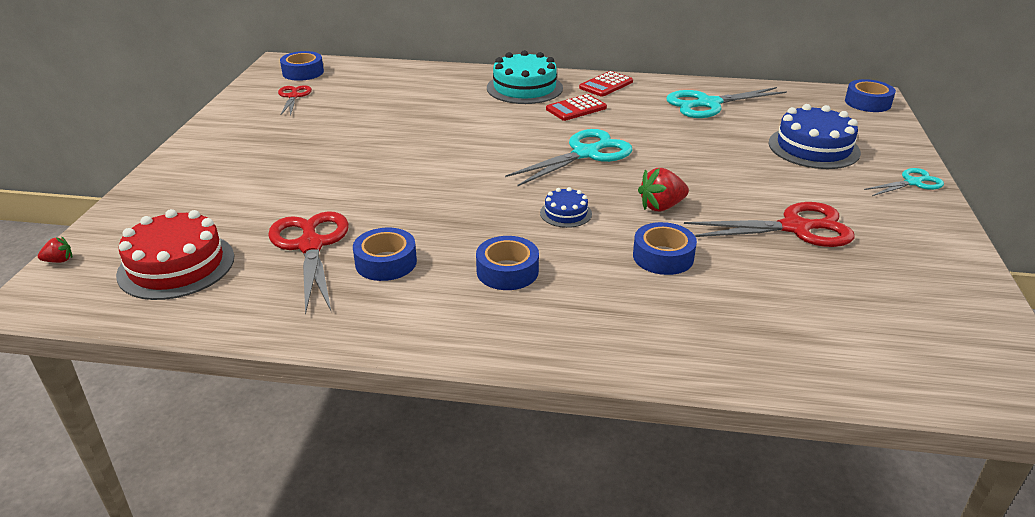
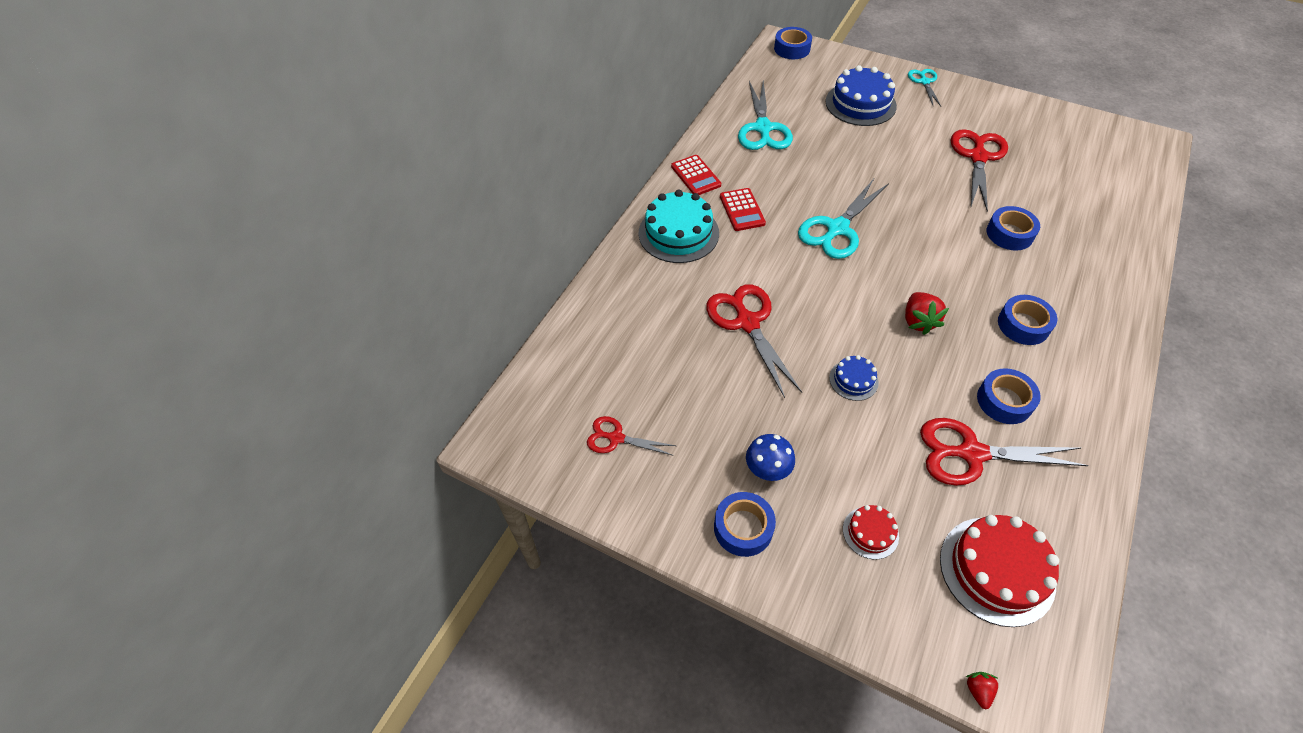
camera: 70 degrees left, 20 degrees up
(215, 201) = (870, 532): none -> red cake
(273, 152) = (767, 470): none -> blue mushroom
(303, 72) = (541, 421): blue tape -> blue tape (743, 528)
(432, 127) = (747, 322): none -> red scissors
(566, 213) = (939, 269): blue cake -> blue cake (853, 380)
(586, 153) = (837, 229): turquoise scissors -> turquoise scissors turned 120 degrees counterclockwise
(661, 207) = (937, 212): red strawberry -> red strawberry (918, 321)

